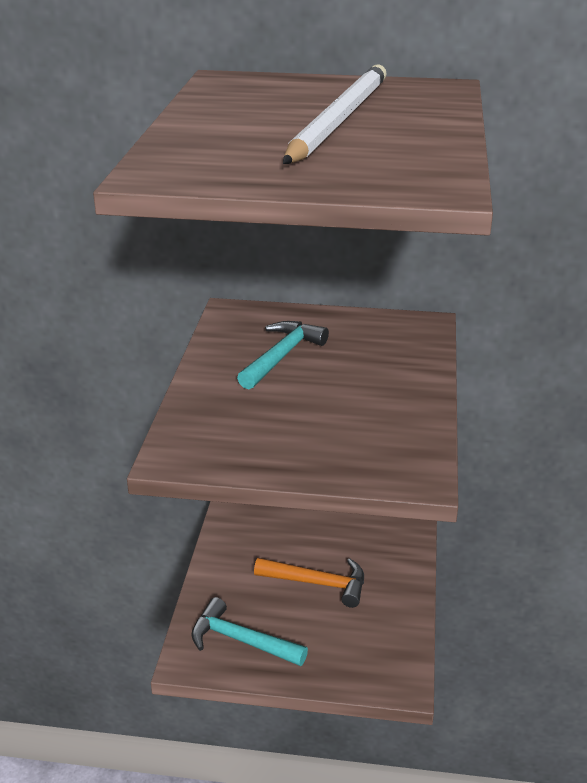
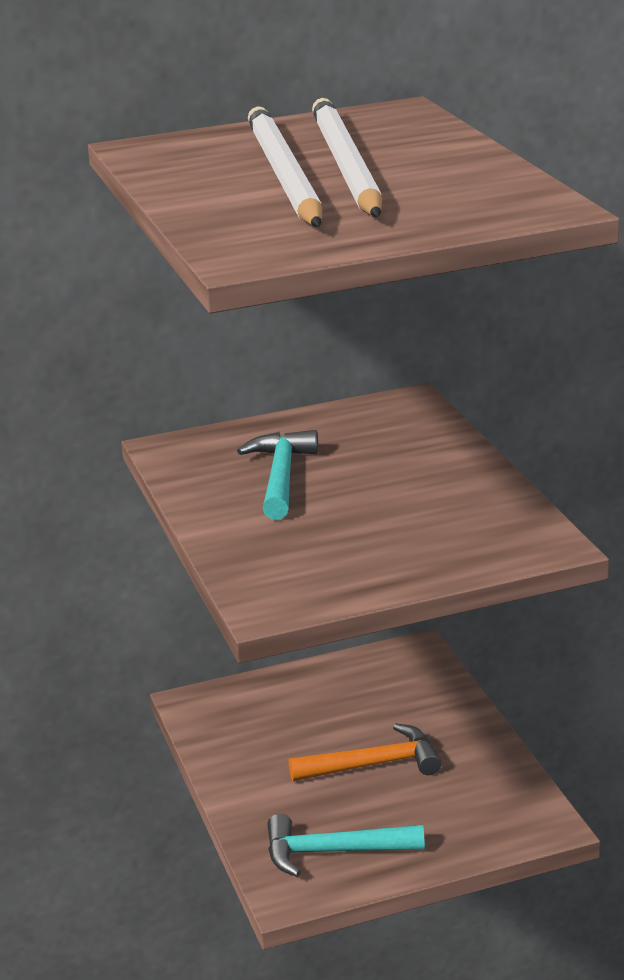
camera: 25 degrees left, 5 degrees down
(284, 117) = (284, 175): none -> white pencil

